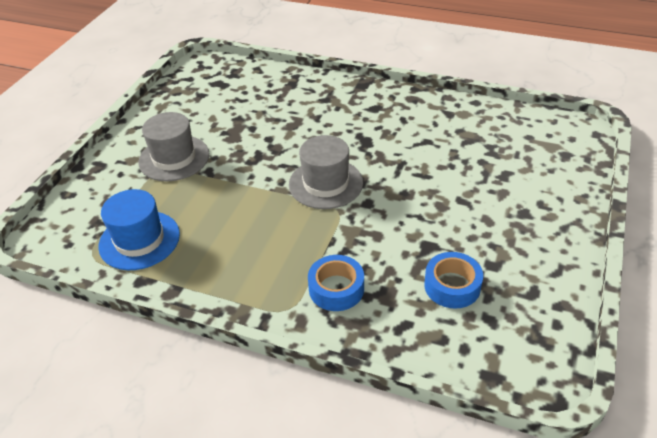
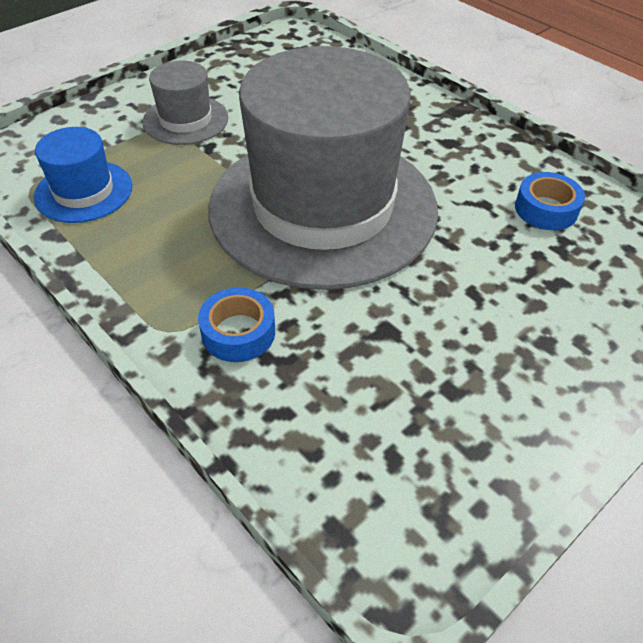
camera: 25 degrees right, 5 degrees up
(326, 183) = (323, 207): grey hat -> grey hat, size x2.34
(452, 286) = (378, 392): blue tape -> blue tape (546, 209)

